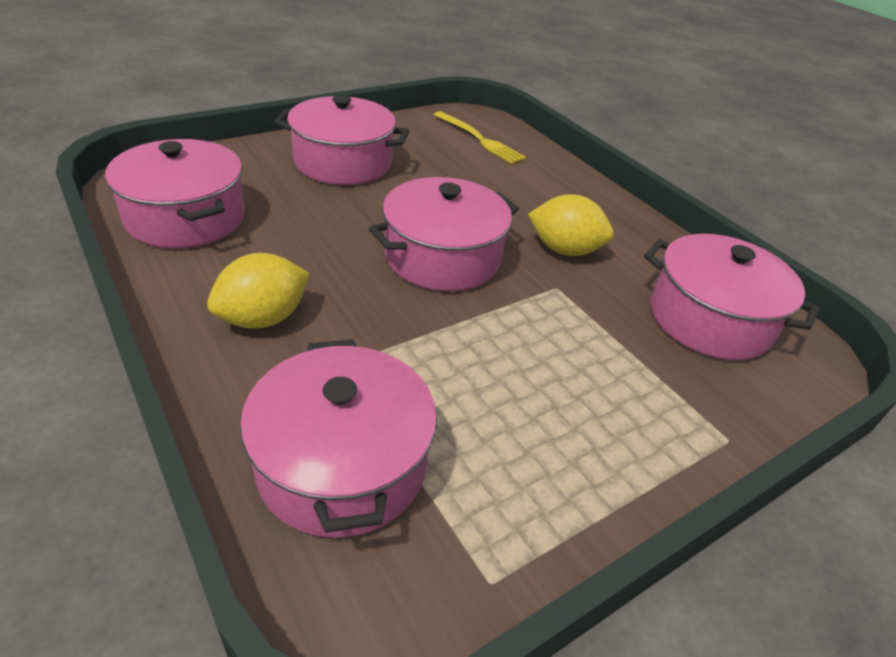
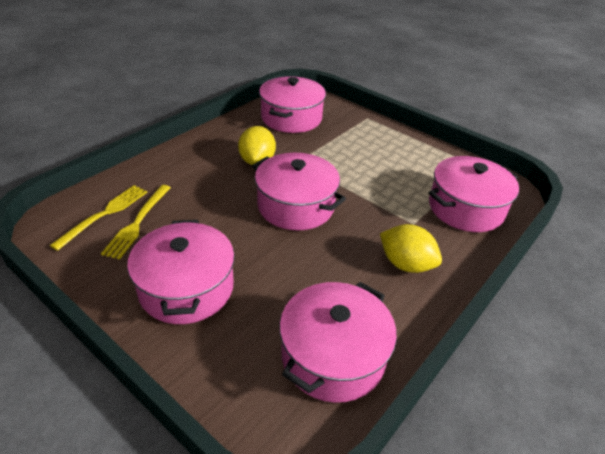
camera: 105 degrees left, 0 degrees up
(458, 153) = (137, 223): none -> yellow fork

